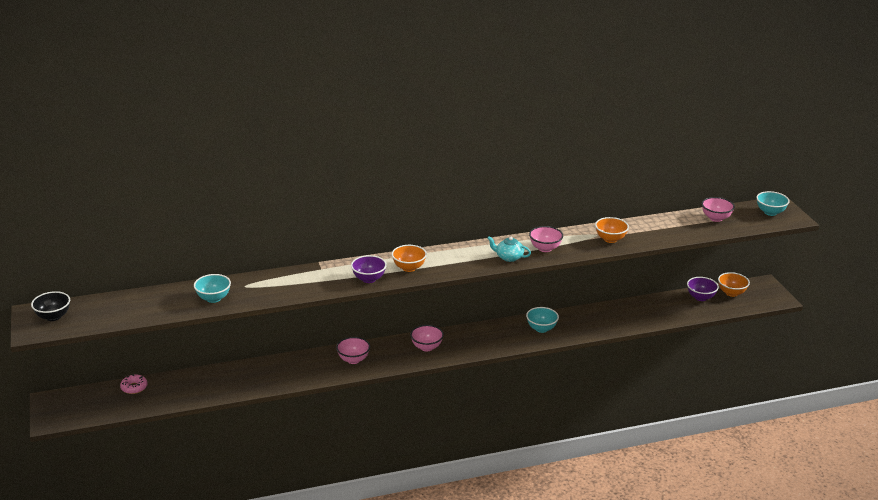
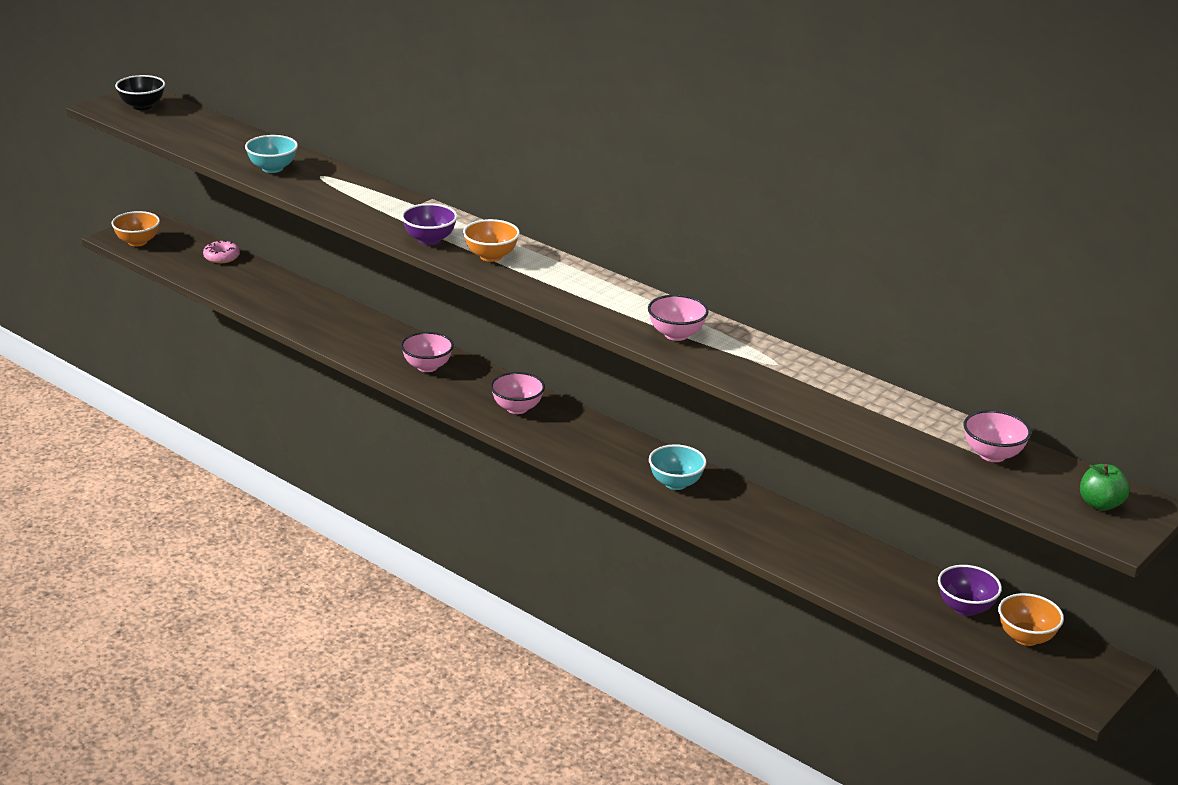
camera: 55 degrees right, 0 degrees up
(509, 257) = (612, 315): turquoise teapot -> none
(610, 239) = (779, 378): orange bowl -> orange bowl (137, 242)
(770, 212) = (1100, 504): turquoise bowl -> green apple

